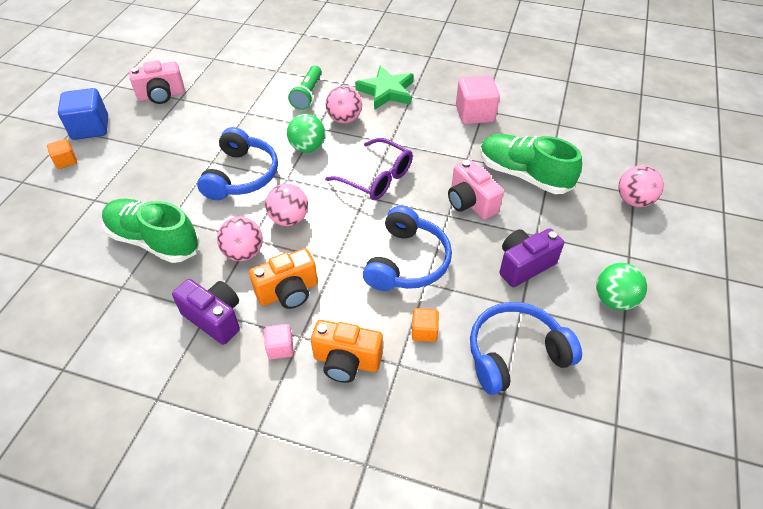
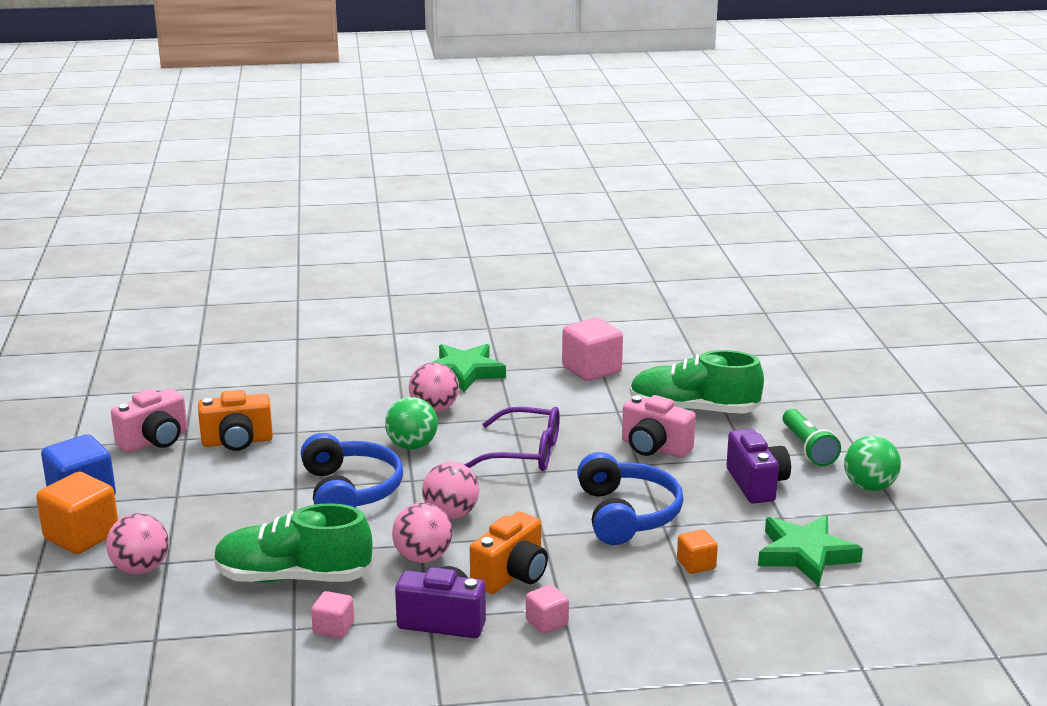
camera: 25 degrees left, 25 degrees down
(66, 161) = (81, 536): orange cube -> orange cube, size x1.87
(144, 297) = (333, 628): none -> pink cube
(308, 94) = (363, 396): green flashlight -> green flashlight (808, 448)
(346, 361) = (632, 611): orange camera -> orange camera (237, 442)
(515, 354) = (805, 554): blue headphones -> green star
(524, 265) = (756, 484): purple camera -> purple camera turned 135 degrees clockwise
(633, 200) = (827, 404): pink ball -> pink ball (141, 568)

